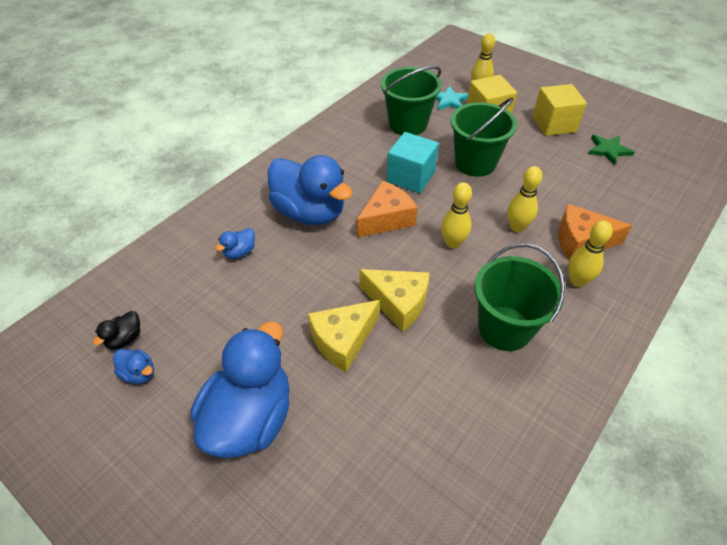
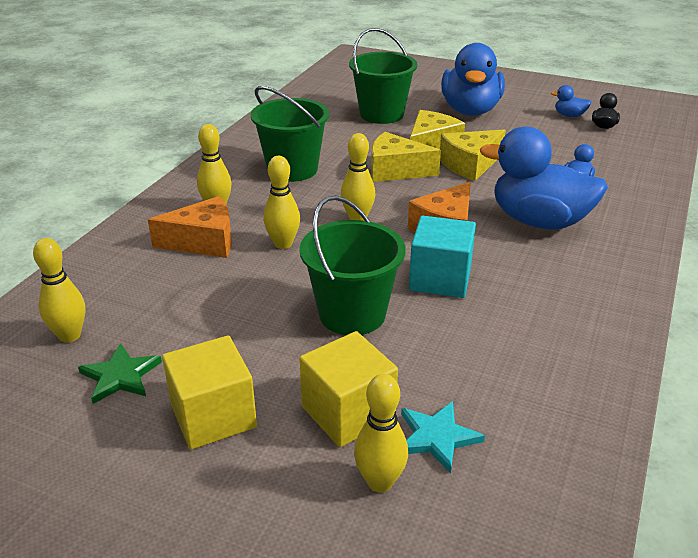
camera: 165 degrees right, 15 degrees down
(320, 297) = (470, 165): none -> yellow cheese
(408, 124) = (490, 364): green bucket -> green bucket (381, 114)
(650, 178) = (70, 335): none -> yellow bowling pin

